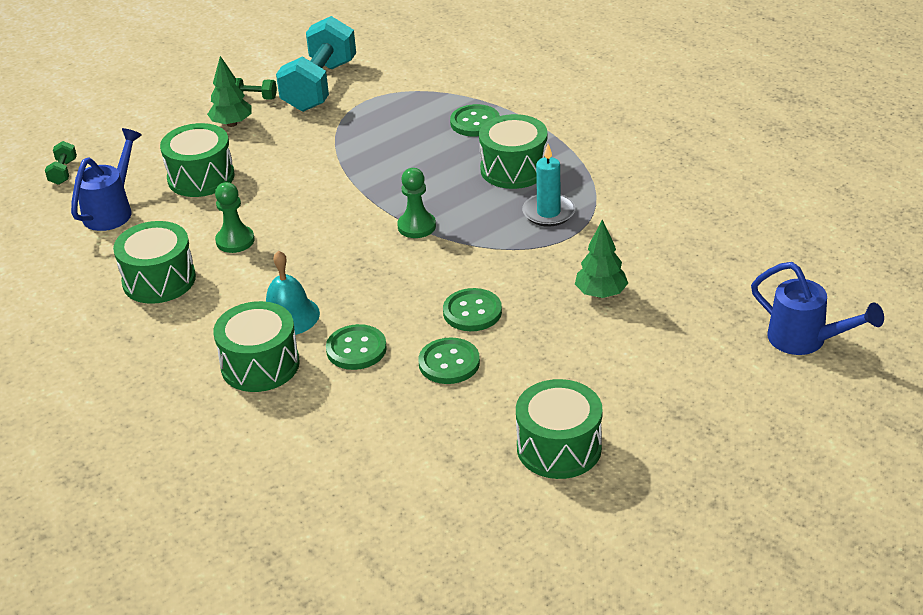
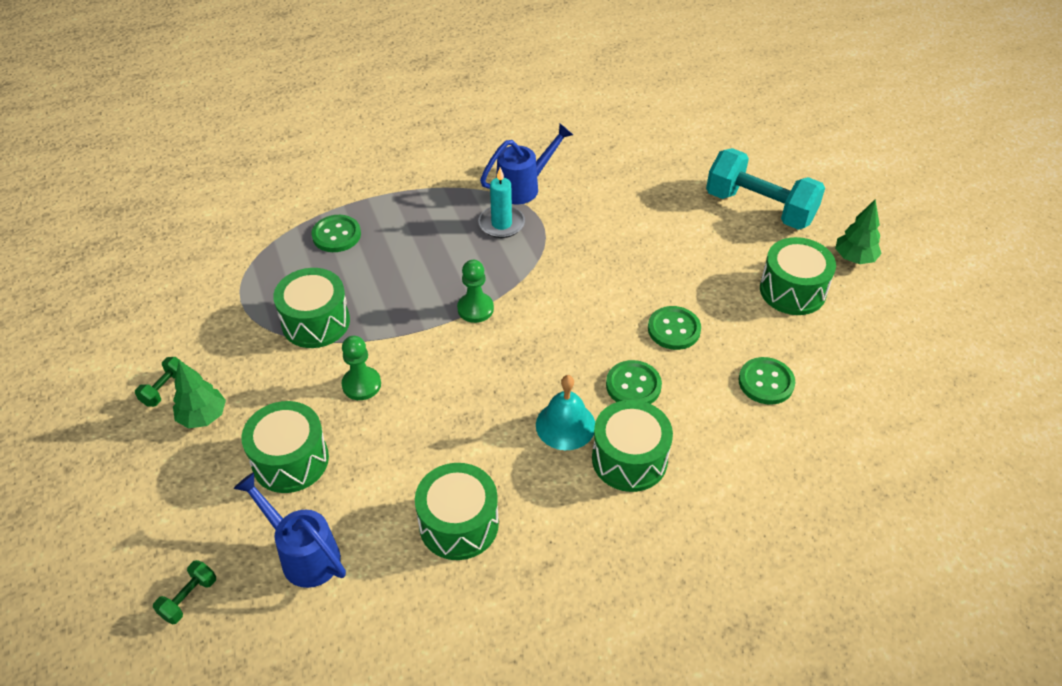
camera: 75 degrees left, 10 degrees up
(63, 172) = (189, 598): green dumbbell -> green dumbbell turned 75 degrees counterclockwise
(235, 241) = (424, 448): green pawn -> green pawn (361, 385)
(320, 86) = (185, 330): turquoise dumbbell -> turquoise dumbbell (759, 208)
(472, 312) = (613, 300): green button -> green button (766, 382)
(514, 169) = (426, 228): green drum -> green drum (316, 322)
(601, 294) = (622, 223): green tree -> green tree (854, 258)
(806, 341) = (717, 142): blue watering can -> blue watering can (524, 186)

